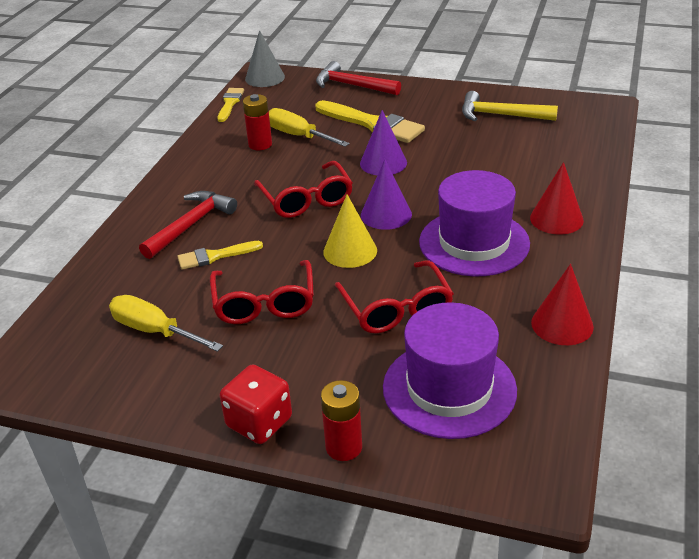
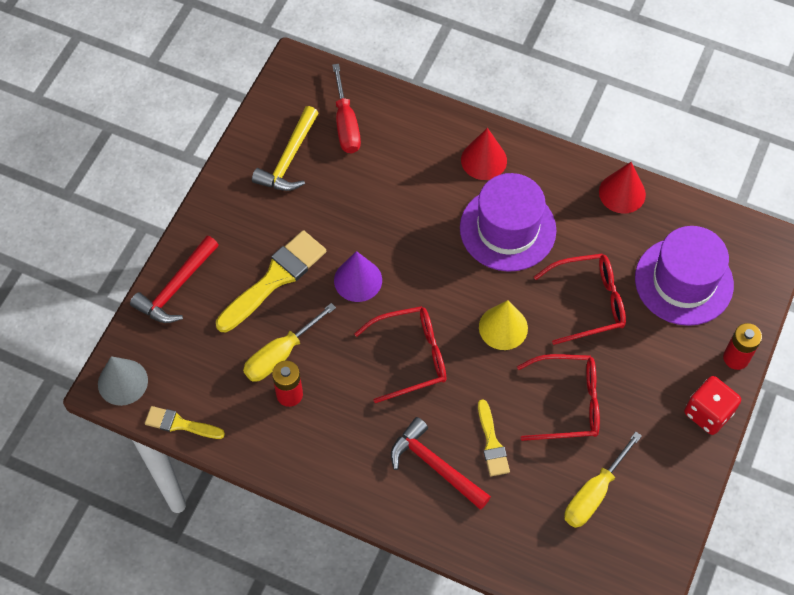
camera: 85 degrees left, 25 degrees up
(386, 214) = (450, 290): purple cone -> none
(556, 137) = (346, 123): none -> red screwdriver

